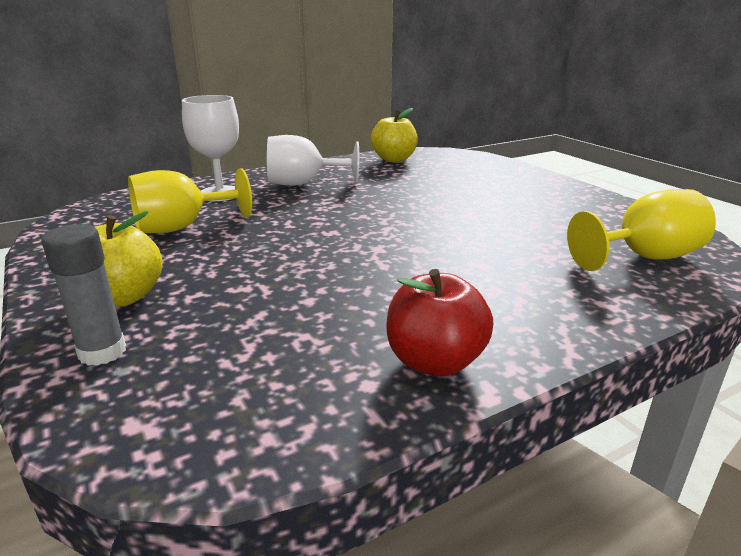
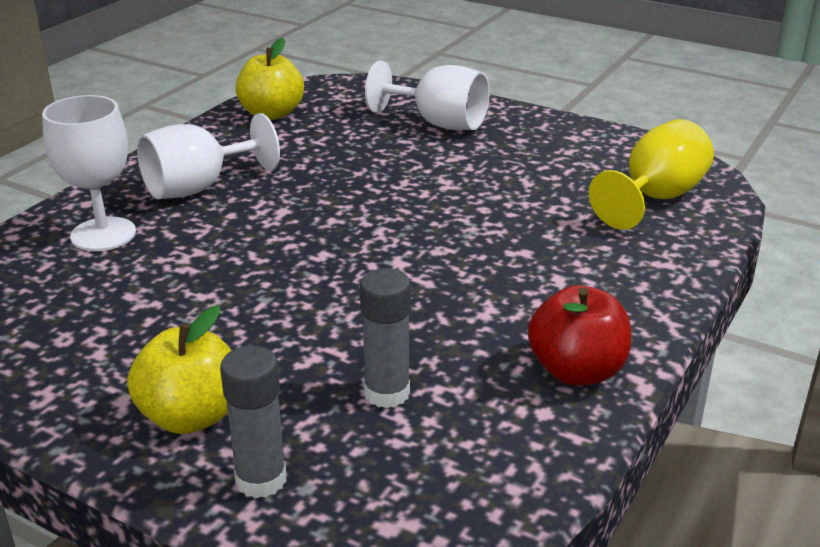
camera: 30 degrees left, 5 degrees up
(182, 227) = (125, 302): yellow goblet -> none
(262, 326) = (387, 393): none -> grey glue stick
(501, 181) = (438, 123): none -> white goblet

